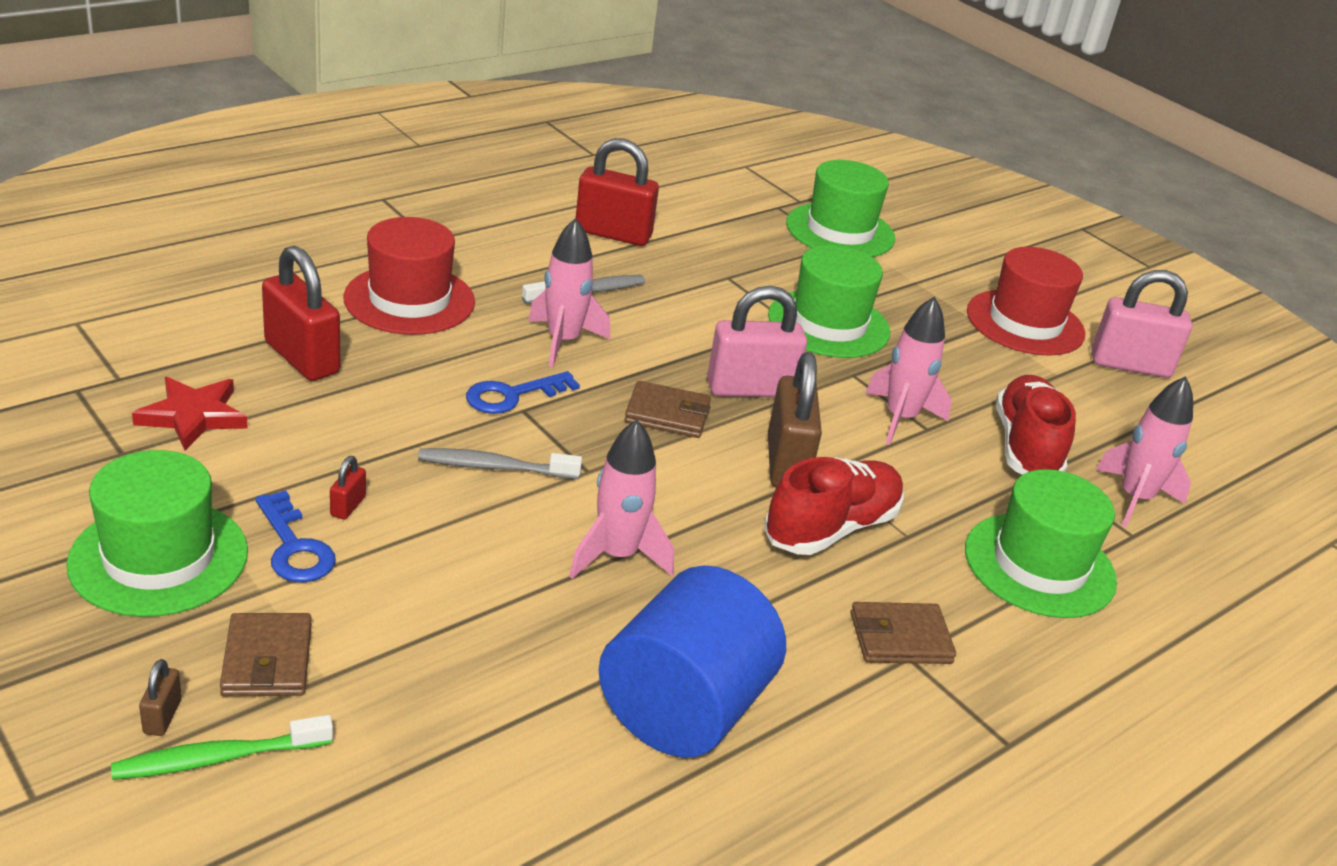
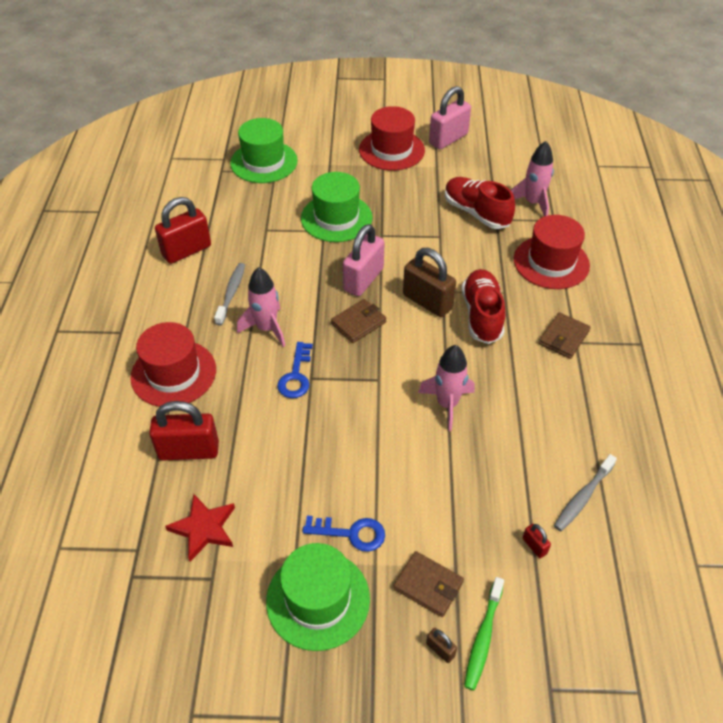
camera: 45 degrees left, 15 degrees up
(348, 506) = (335, 494): red padlock -> red padlock (534, 546)
(494, 467) = (348, 415): grey toothbrush -> grey toothbrush (582, 497)
(684, 709) = (558, 439): blue cylinder -> none
(900, 418) = (426, 241): pink rocket -> none
(1039, 565) = (551, 262): green hat -> red hat

